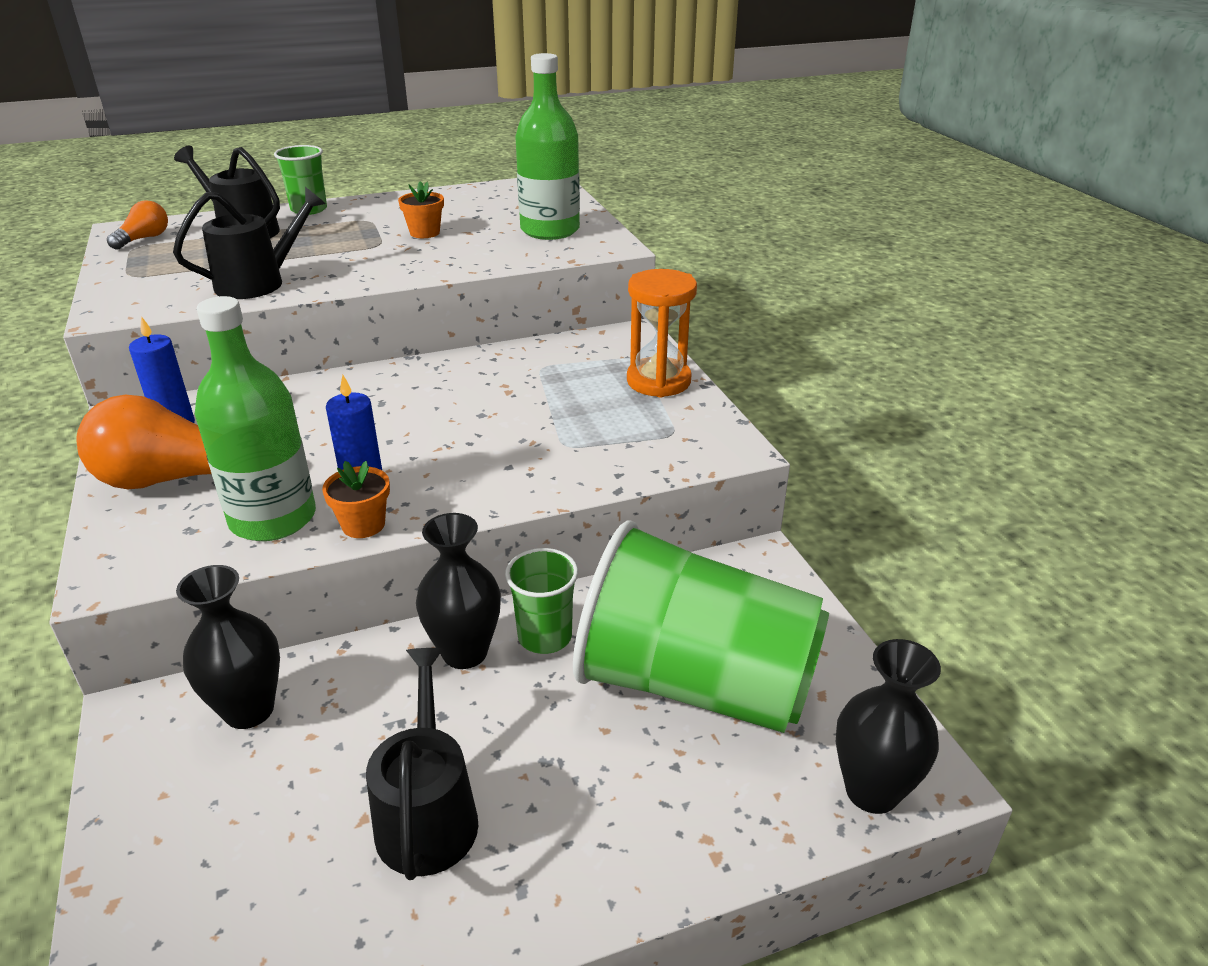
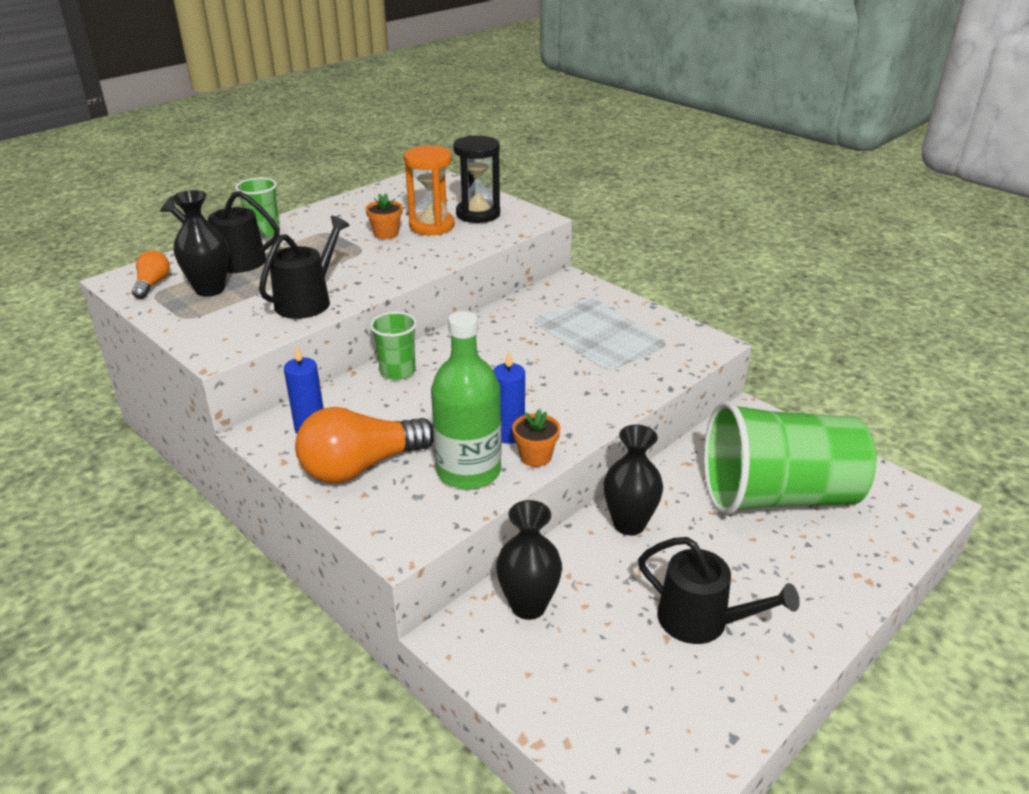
camera: 25 degrees left, 0 degrees up
(427, 815) = (701, 620): black watering can -> black watering can turned 150 degrees clockwise
(545, 636) = (668, 498): green cup -> green cup (397, 371)
(550, 230) = (478, 214): green bottle -> black hourglass
(658, 381) = (622, 310): orange hourglass -> orange hourglass (431, 226)
(872, 791) = (914, 520): black vase -> black vase (210, 289)

